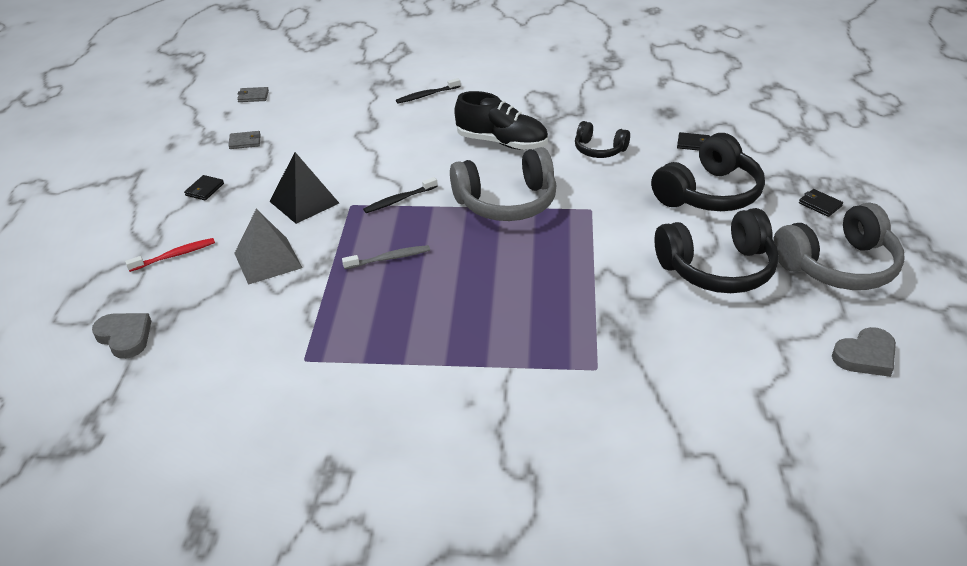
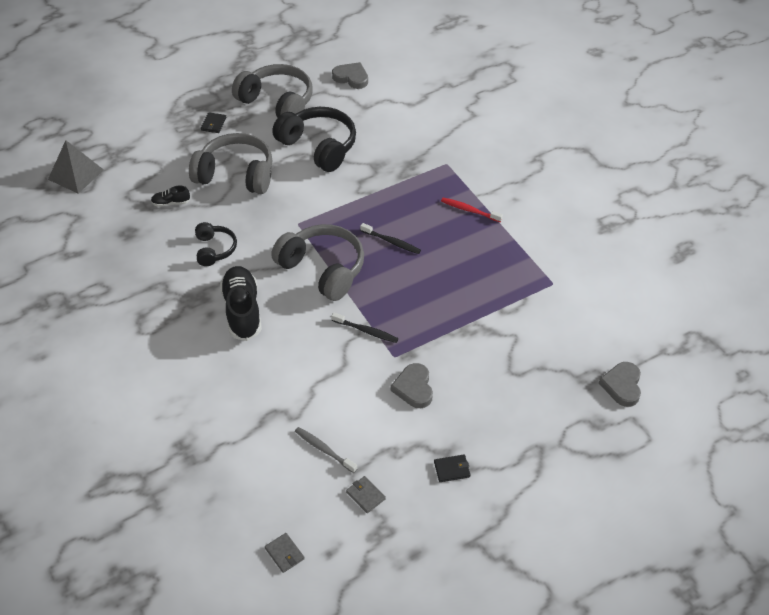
camera: 125 degrees left, 10 degrees up
(174, 255) = (535, 423): red toothbrush -> red toothbrush (469, 210)
(268, 260) = (492, 363): grey pyramid -> grey pyramid (76, 174)
(304, 202) = (414, 388): black pyramid -> grey heart
(389, 258) = (434, 298): grey toothbrush -> grey toothbrush (324, 449)
(427, 95) = (194, 405): black toothbrush -> black toothbrush (391, 242)
(693, 143) = (171, 203): black wallet -> black shoe
(708, 193) = (236, 175): black headphones -> grey headphones

